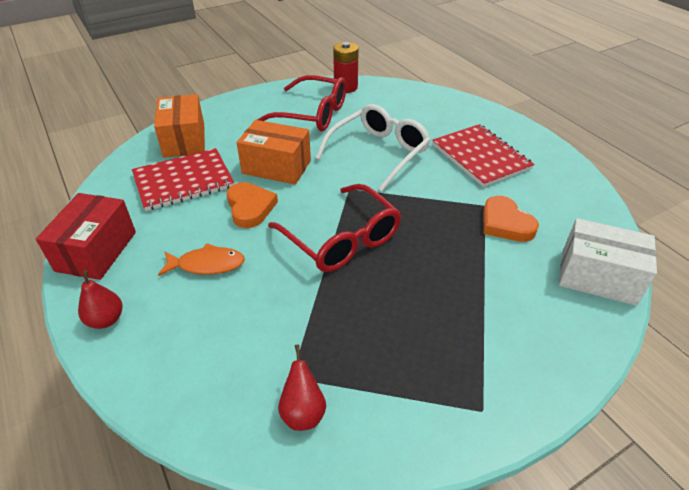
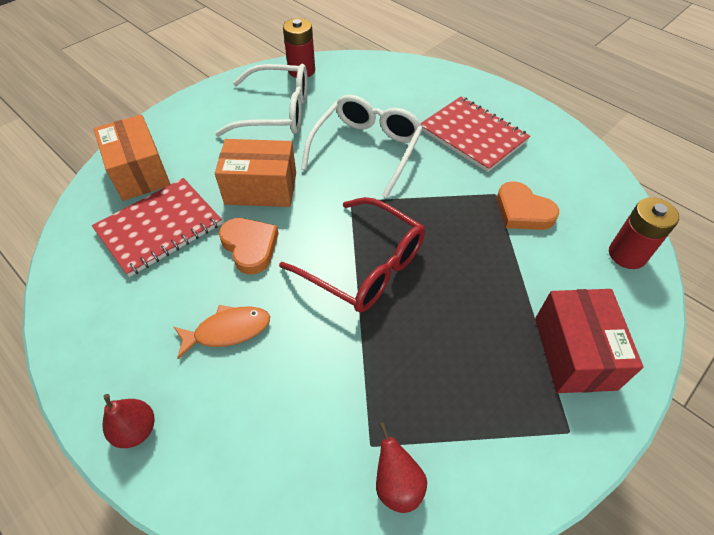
camera: 15 degrees left, 10 degrees up
(96, 251) = (89, 343): red box -> red box (574, 353)
(312, 114) = (277, 112): red glasses -> white glasses
(597, 277) = (627, 254): white box -> red battery

